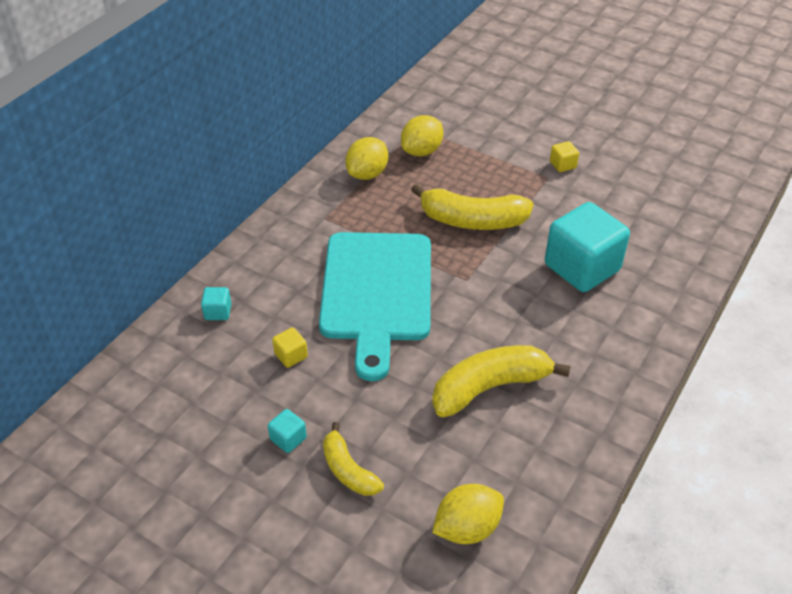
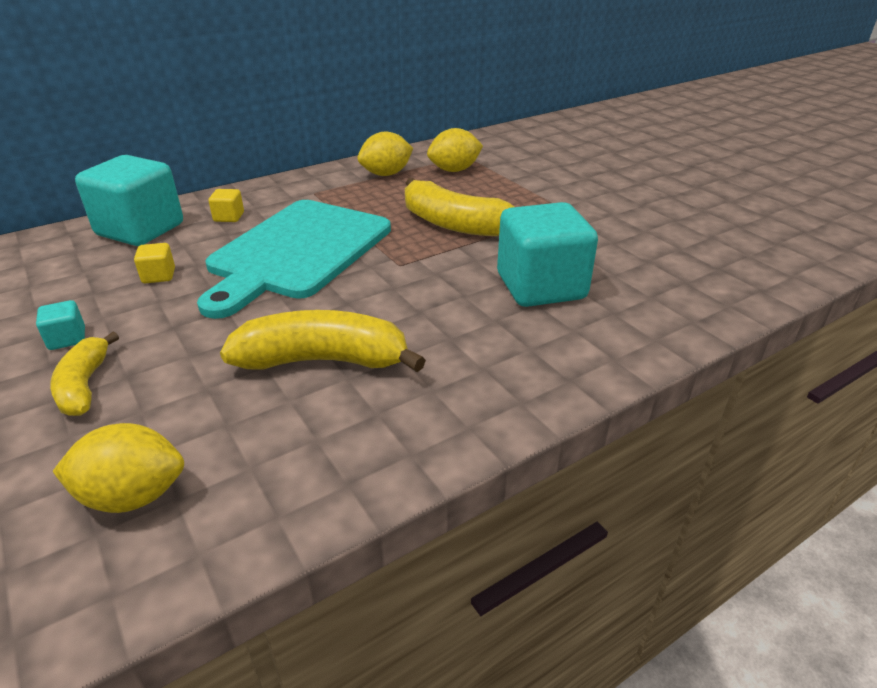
camera: 25 degrees right, 10 degrees down
(218, 312) = (140, 230): turquoise cube -> turquoise cube, size x2.44
(563, 165) = (593, 206): yellow cube -> yellow cube (229, 217)

